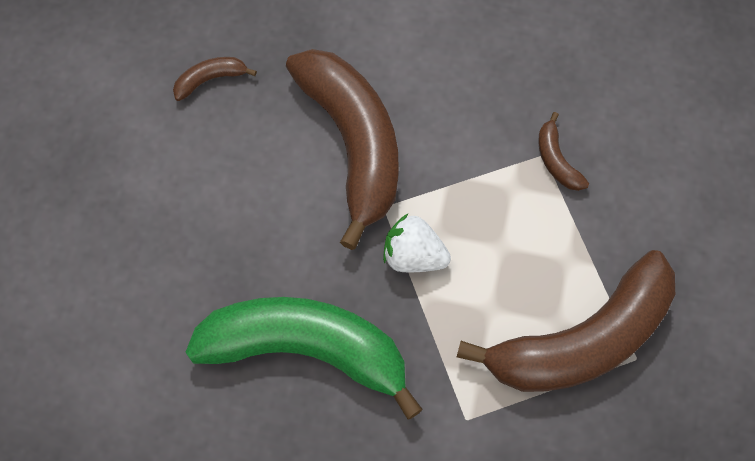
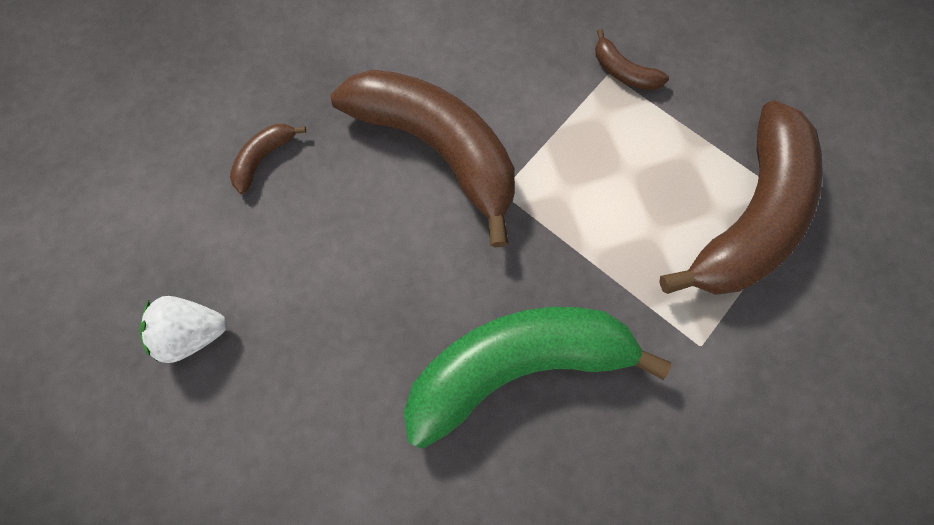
camera: 30 degrees left, 5 degrees up
(413, 256) = (557, 221): white strawberry -> white strawberry (193, 333)

